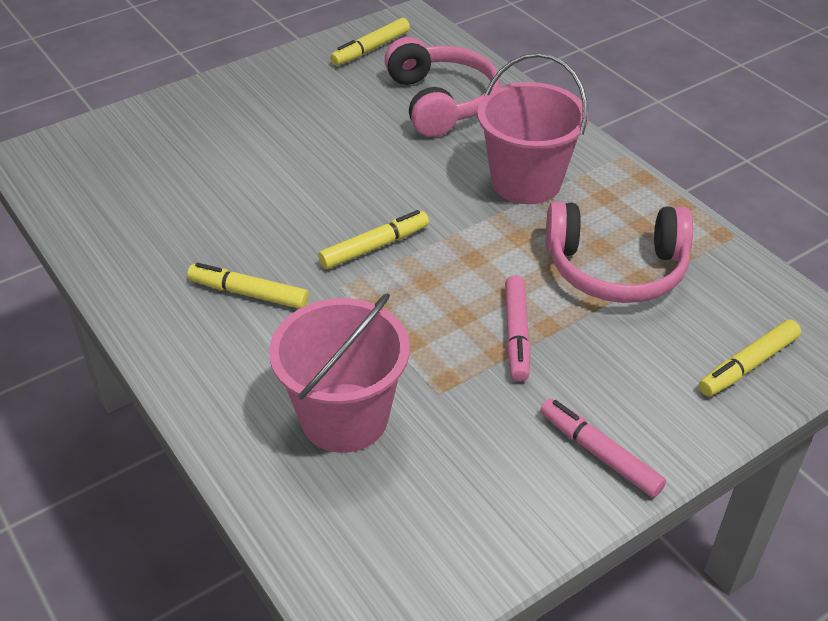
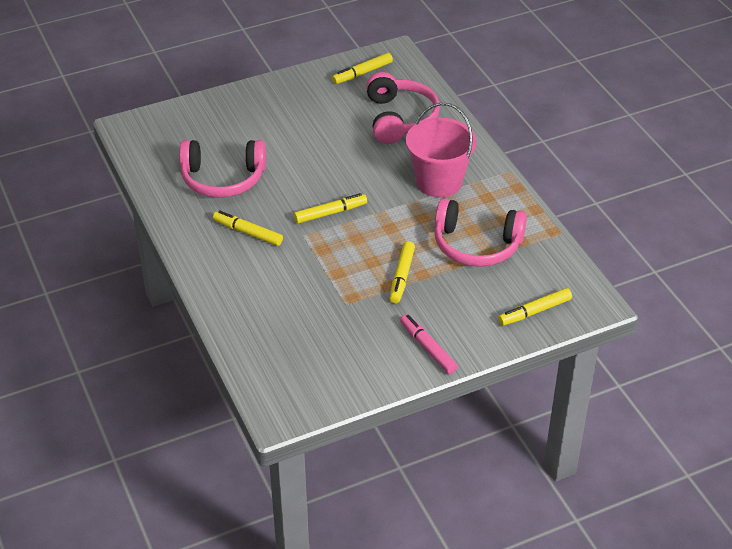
camera: 10 degrees right, 0 degrees up
(193, 214) = (223, 178): none -> pink headphones
(344, 417) = (288, 310): pink bucket -> none
(516, 334) = (402, 276): pink marker -> yellow marker

